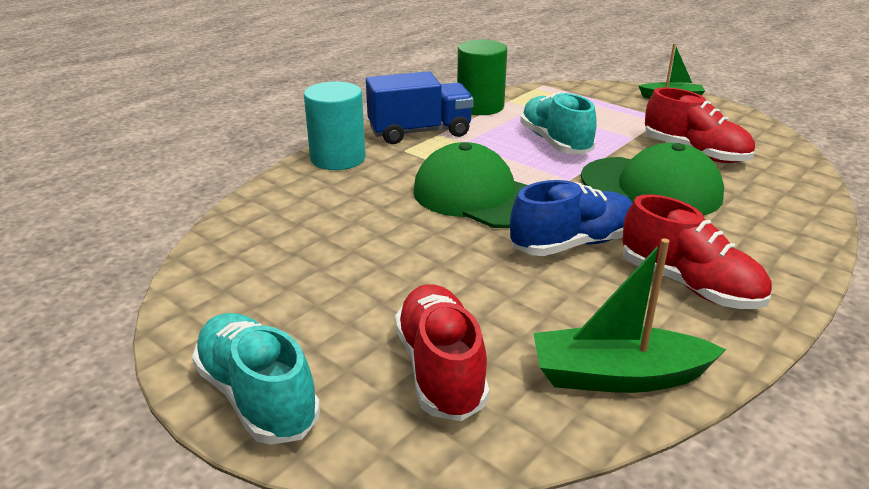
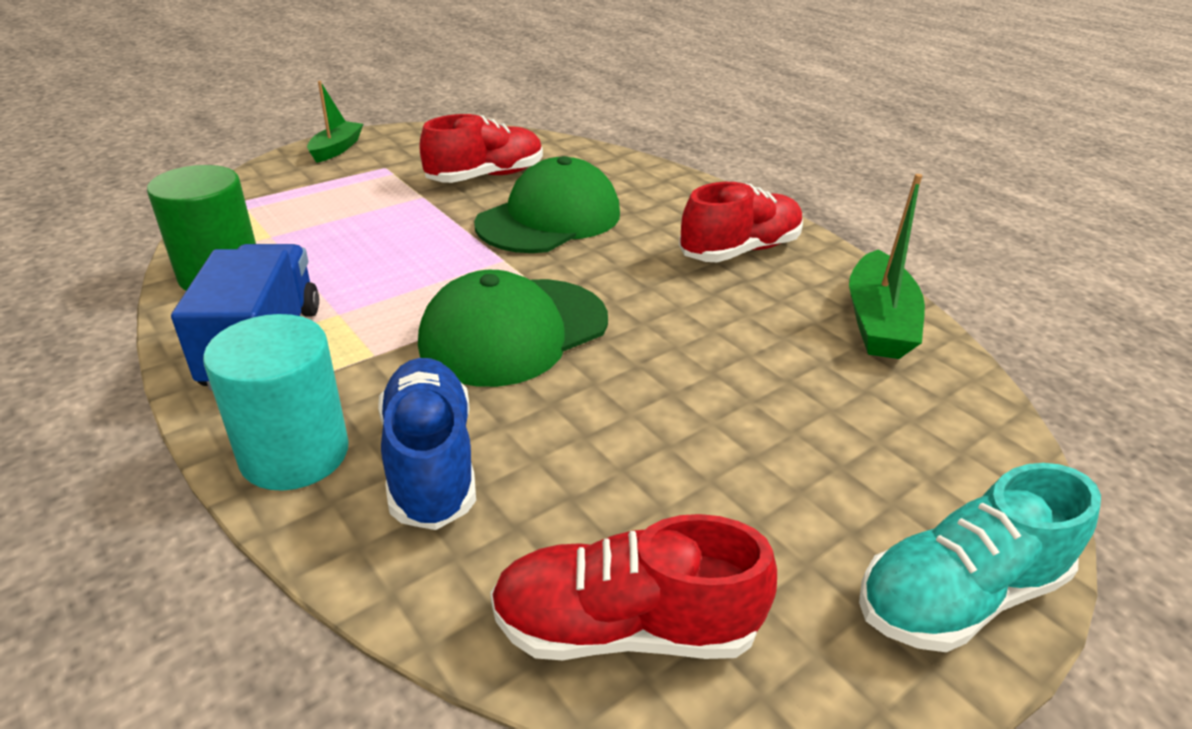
camera: 80 degrees left, 5 degrees up
(440, 369) = (882, 426): red shoe -> red shoe (625, 627)
(555, 142) = (397, 245): turquoise shoe -> none
(573, 244) = (652, 291): blue shoe -> blue shoe (430, 462)

